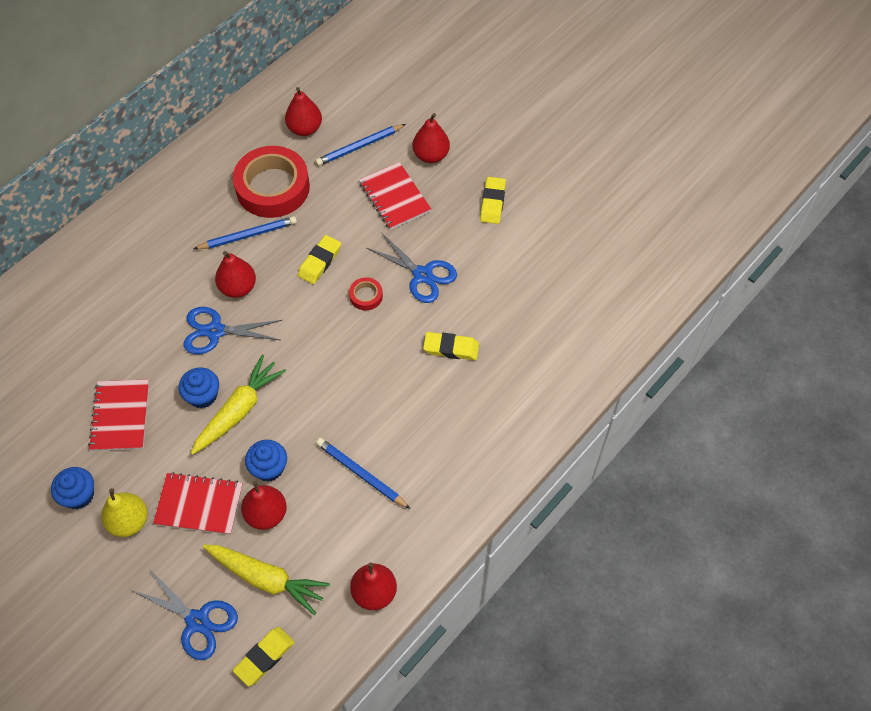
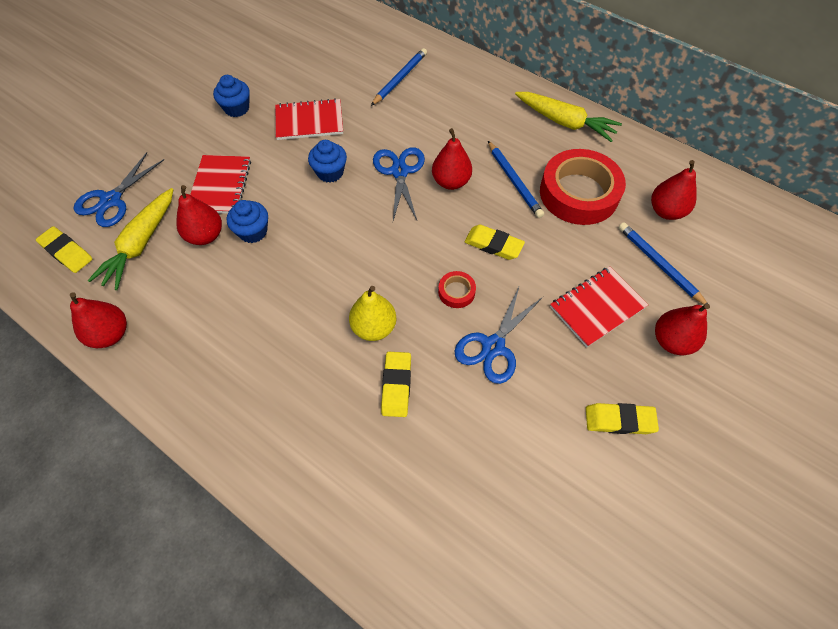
camera: 85 degrees right, 0 degrees up
(129, 521) = (210, 142): yellow pear -> yellow pear (374, 327)
(239, 410) = (315, 201): yellow carrot -> yellow carrot (565, 122)
(361, 474) = (241, 309): blue pencil -> blue pencil (400, 79)

